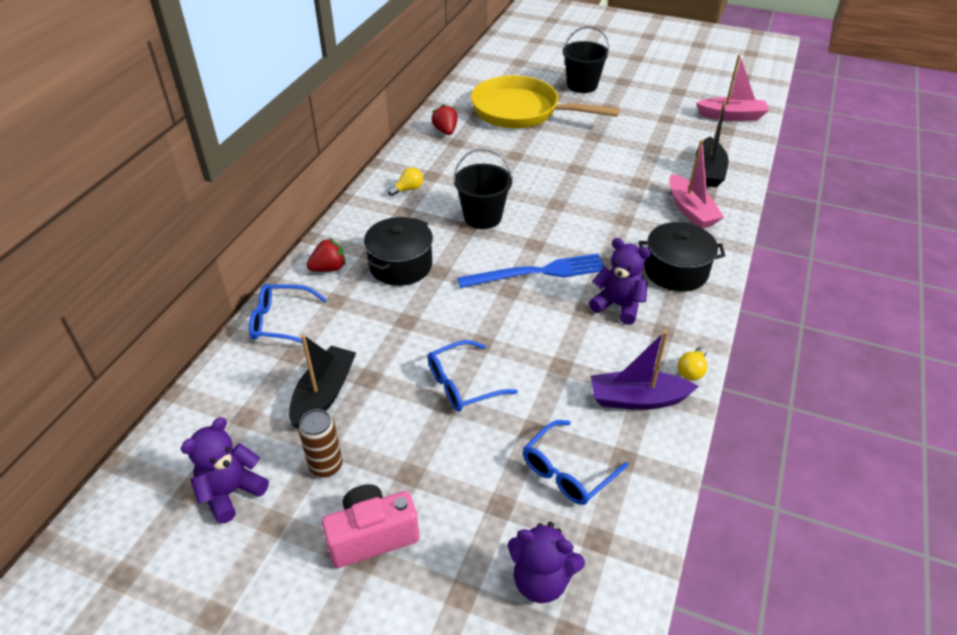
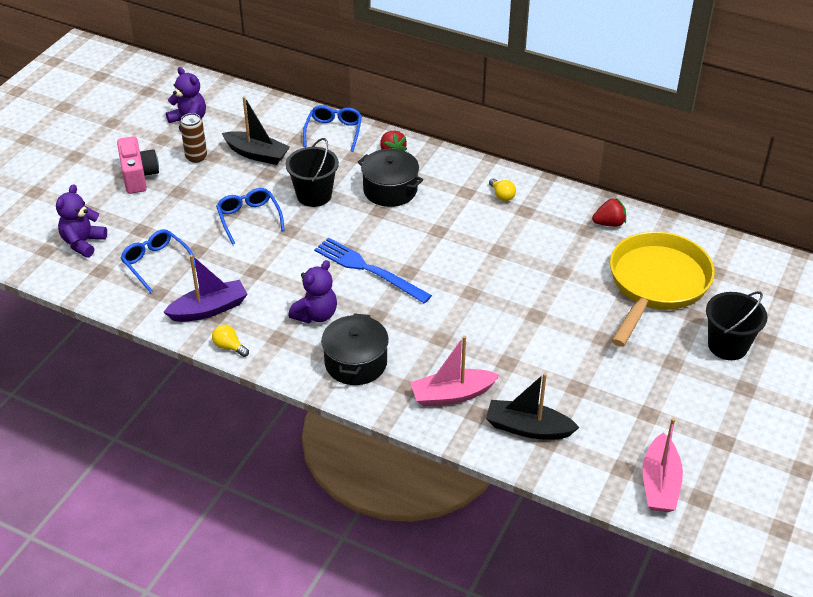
camera: 95 degrees right, 0 degrees up
(482, 217) = (453, 241): black bucket -> black bucket (314, 195)
(537, 272) = (368, 269): blue fork -> blue fork turned 135 degrees clockwise
(637, 399) = (209, 309): purple boat -> purple boat turned 60 degrees clockwise

